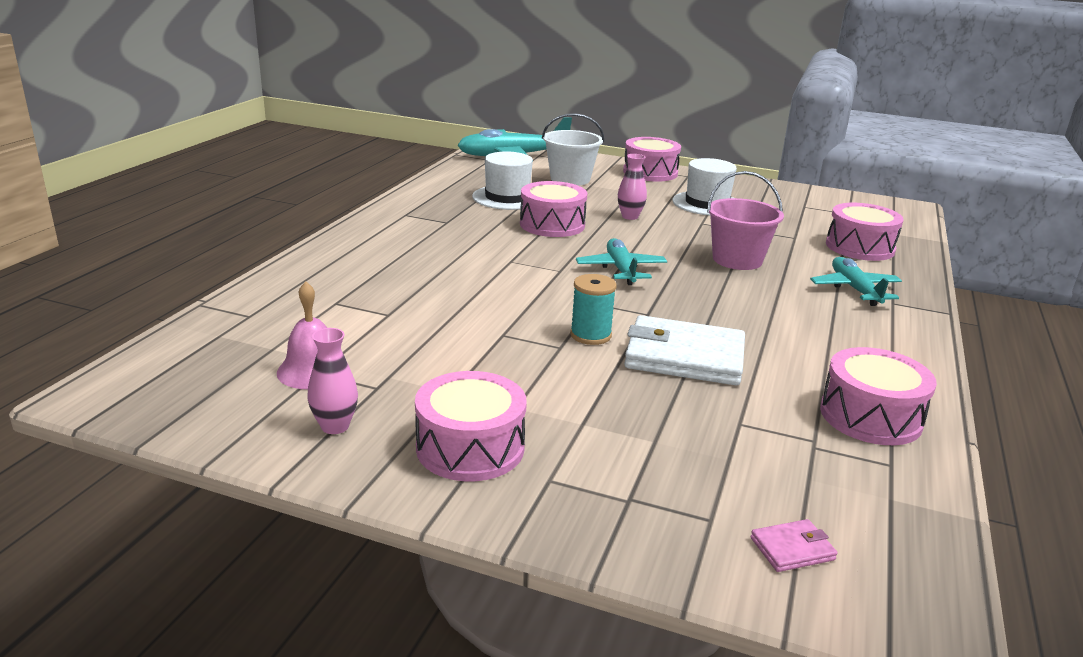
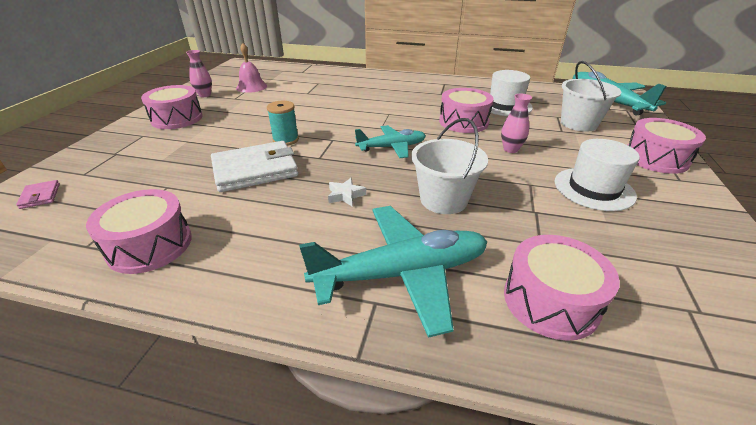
camera: 85 degrees right, 10 degrees up
(684, 357) = (255, 170): white wallet -> white wallet turned 60 degrees clockwise
(737, 260) = (443, 200): pink bucket -> white bucket
(738, 303) = (345, 195): none -> white star
(854, 289) = (402, 273): turquoise plane -> turquoise plane, size x1.65

